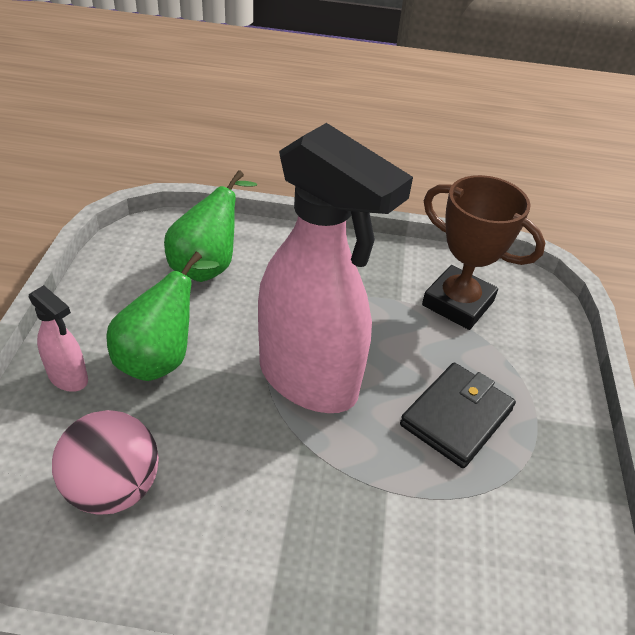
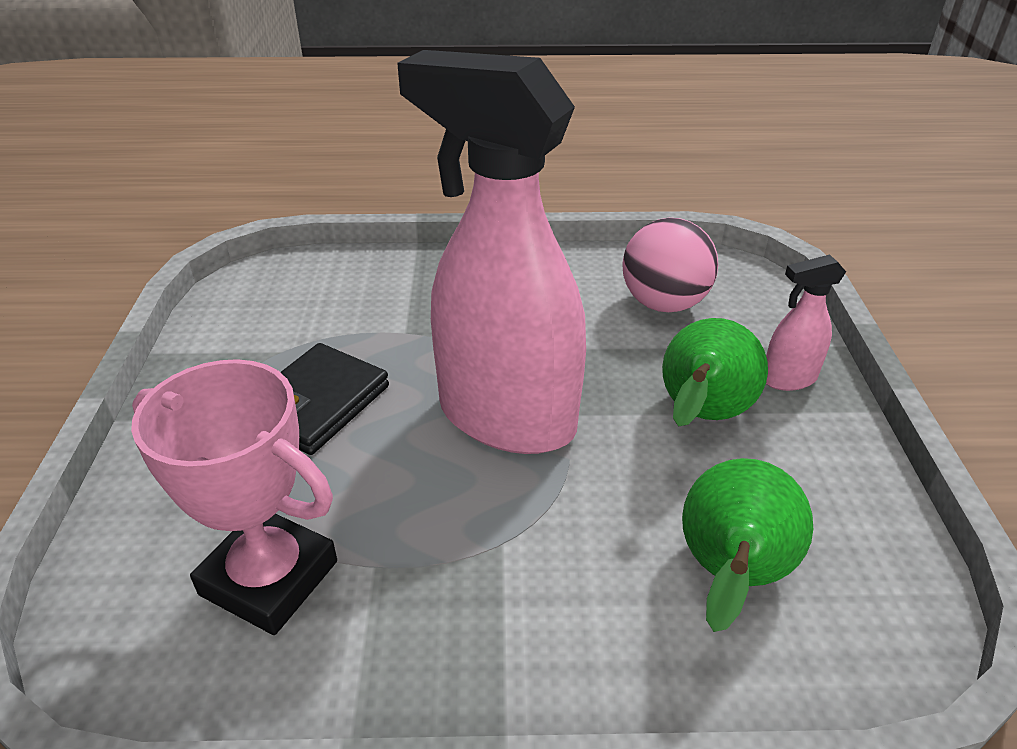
camera: 175 degrees right, 5 degrees down
(68, 378) = (788, 379): pink spray bottle -> pink spray bottle turned 45 degrees counterclockwise
(458, 303) = (269, 578): brown trophy -> pink trophy

